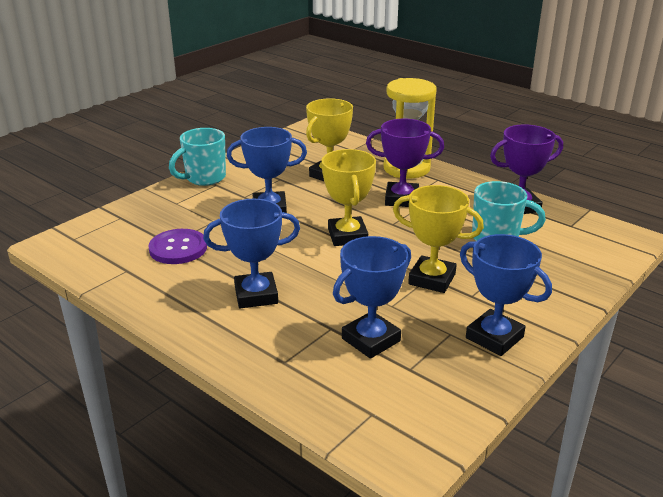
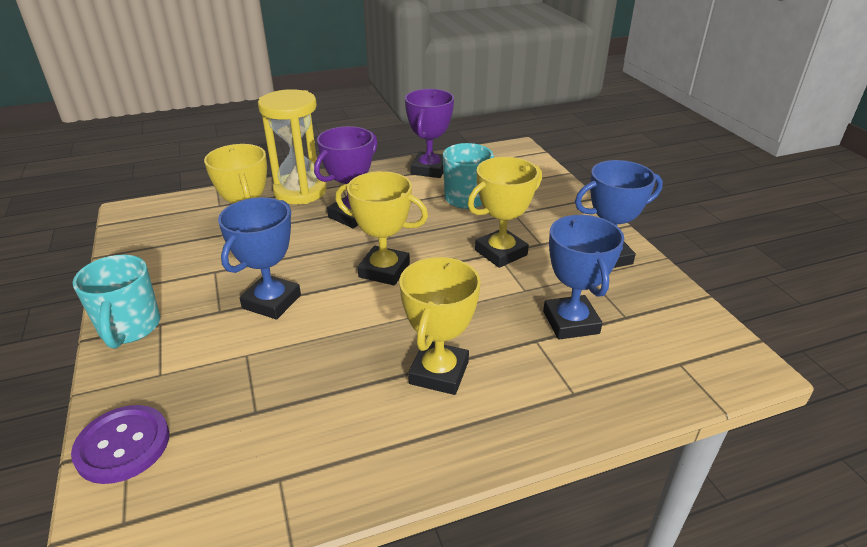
camera: 60 degrees left, 5 degrees up
(178, 248) = (277, 407): purple button -> purple button (123, 445)
(256, 295) = (439, 372): blue trophy -> yellow trophy

